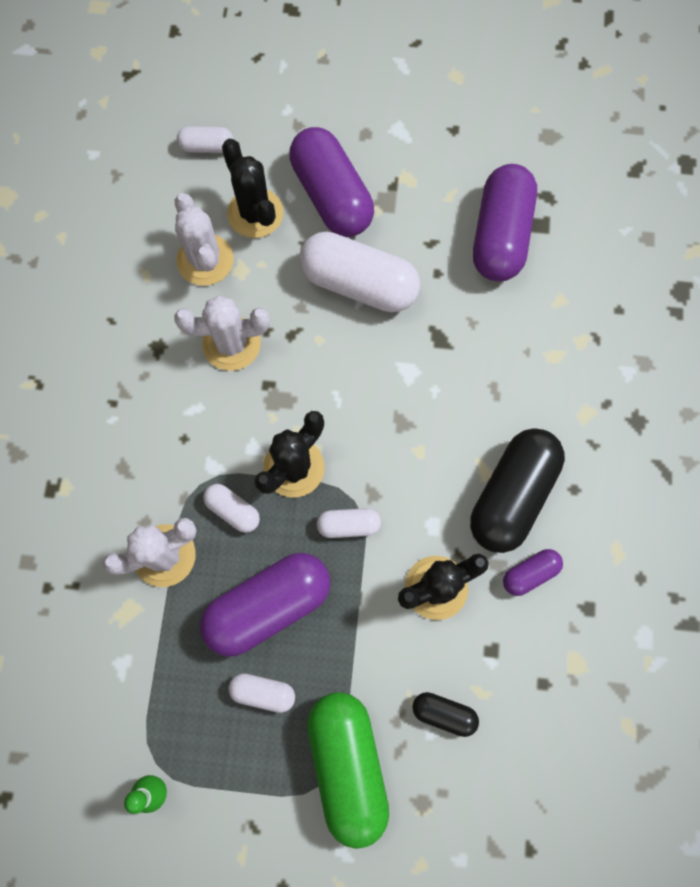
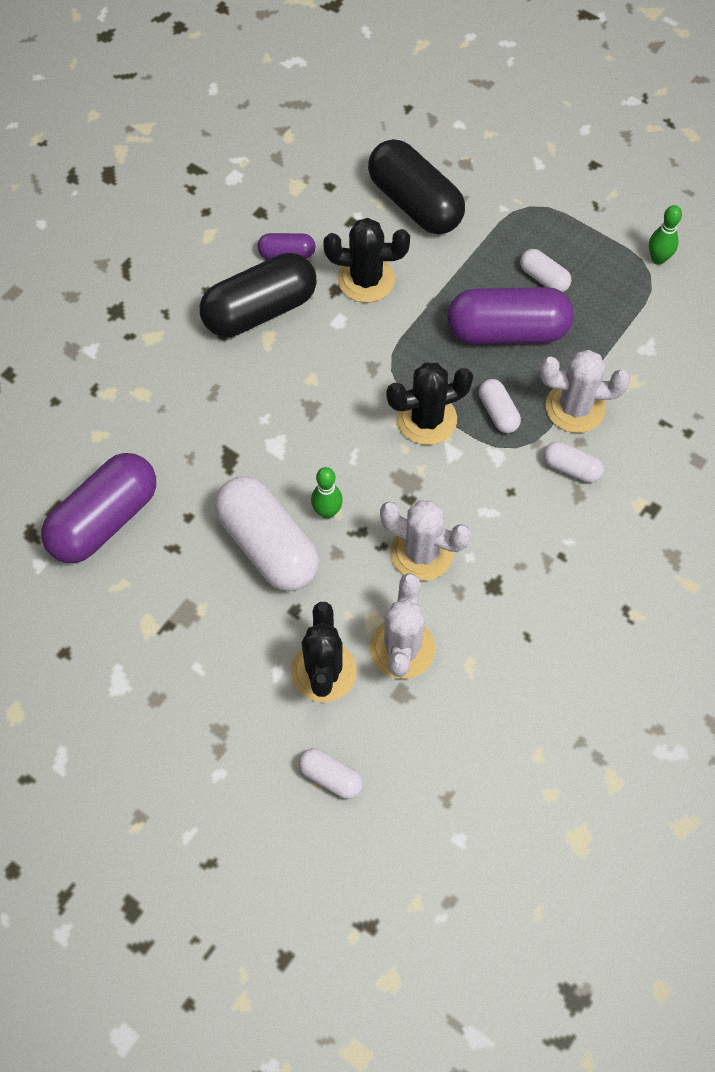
camera: 150 degrees left, 10 degrees down
(329, 336) = (327, 512): none -> green bowling pin
(331, 196) = (236, 648): purple capsule -> none
(347, 764) = (505, 208): green capsule -> none
(348, 525) = (407, 354): white capsule -> white capsule (571, 468)
(444, 713) = (415, 203): black capsule -> black capsule, size x2.09

